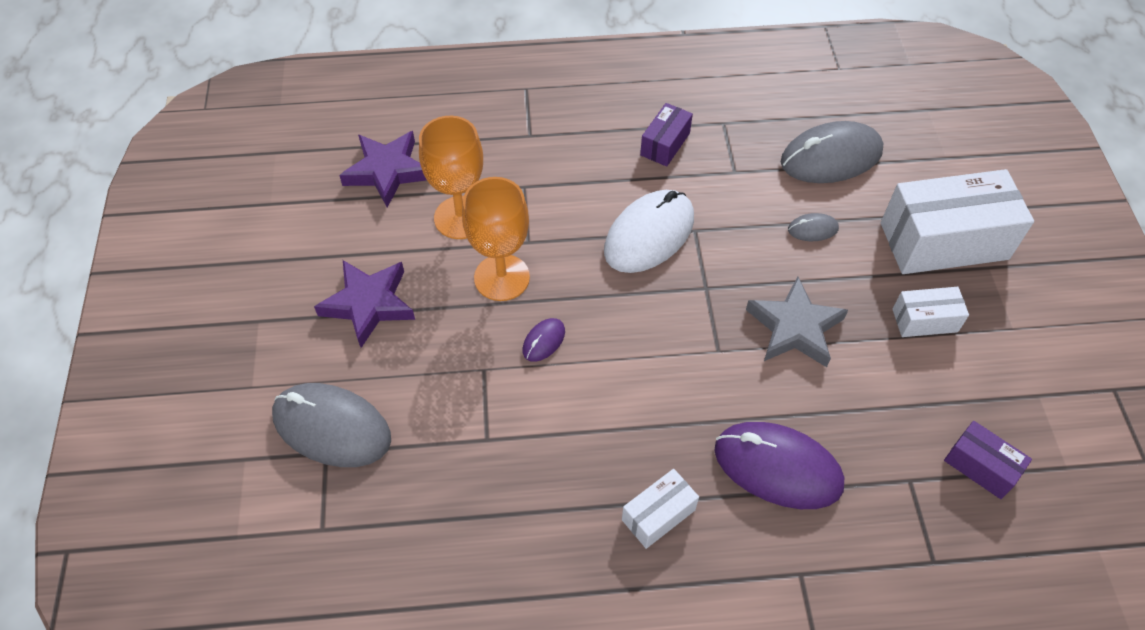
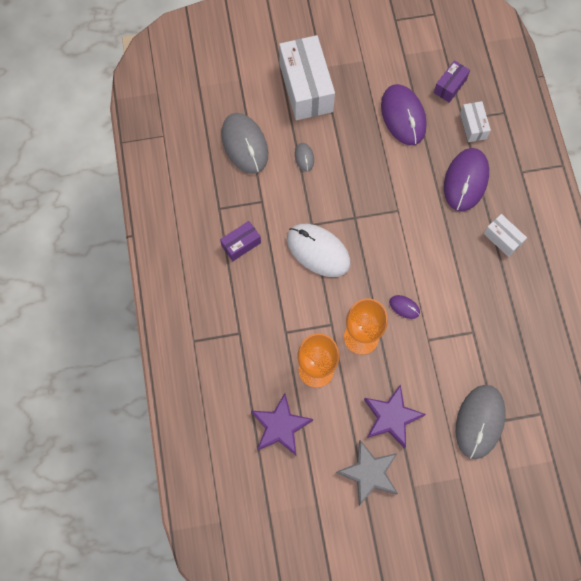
camera: 95 degrees left, 15 degrees up
(665, 144) = (241, 244): purple box -> purple box turned 60 degrees counterclockwise
(794, 328) = (377, 170): grey star -> grey star (369, 473)
(905, 379) = (403, 116): none -> purple mouse
(924, 320) = (363, 103): white box -> white box (473, 126)

